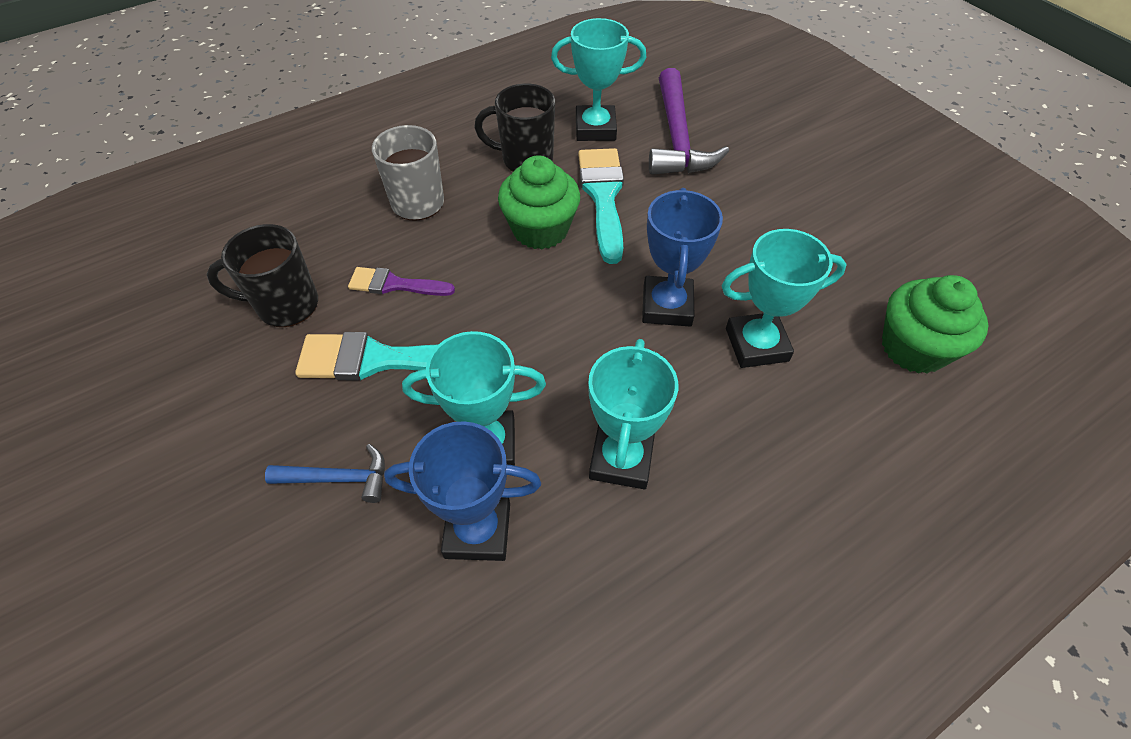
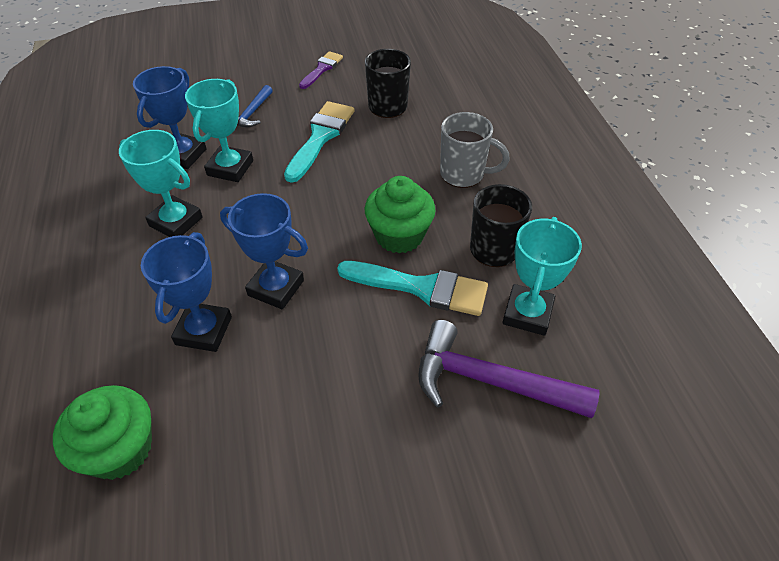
camera: 110 degrees right, 5 degrees down
(395, 284) = (381, 151): purple brush -> purple brush (322, 69)
(756, 344) = (204, 331): turquoise trophy -> blue trophy

